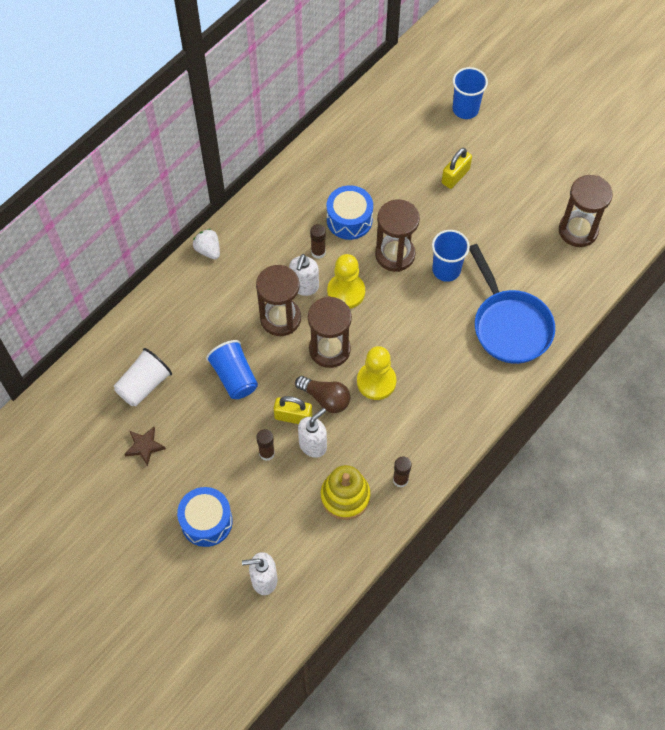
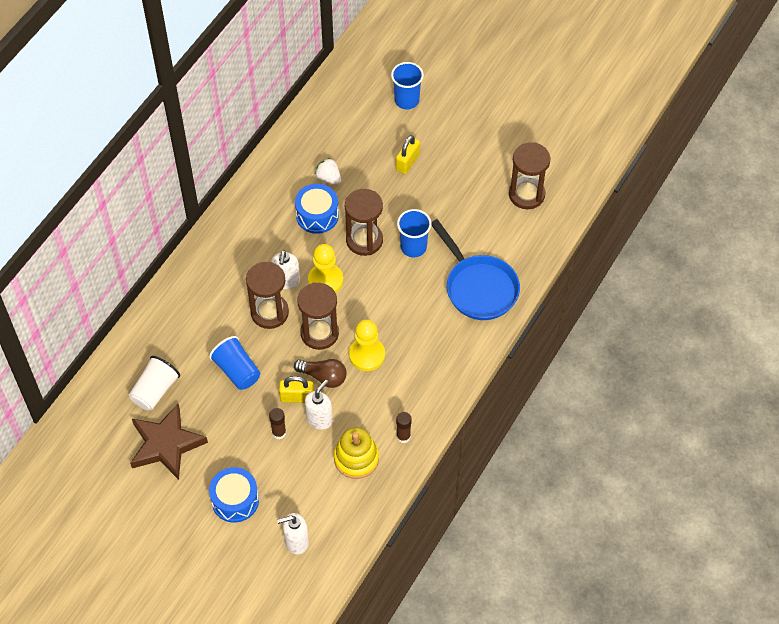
camera: 10 degrees left, 5 degrees down
(144, 446) = (166, 444): brown star -> brown star, size x2.10
(208, 250) = (191, 262): white strawberry -> white strawberry (328, 178)
(318, 252) = (294, 249): brown glue stick -> none

